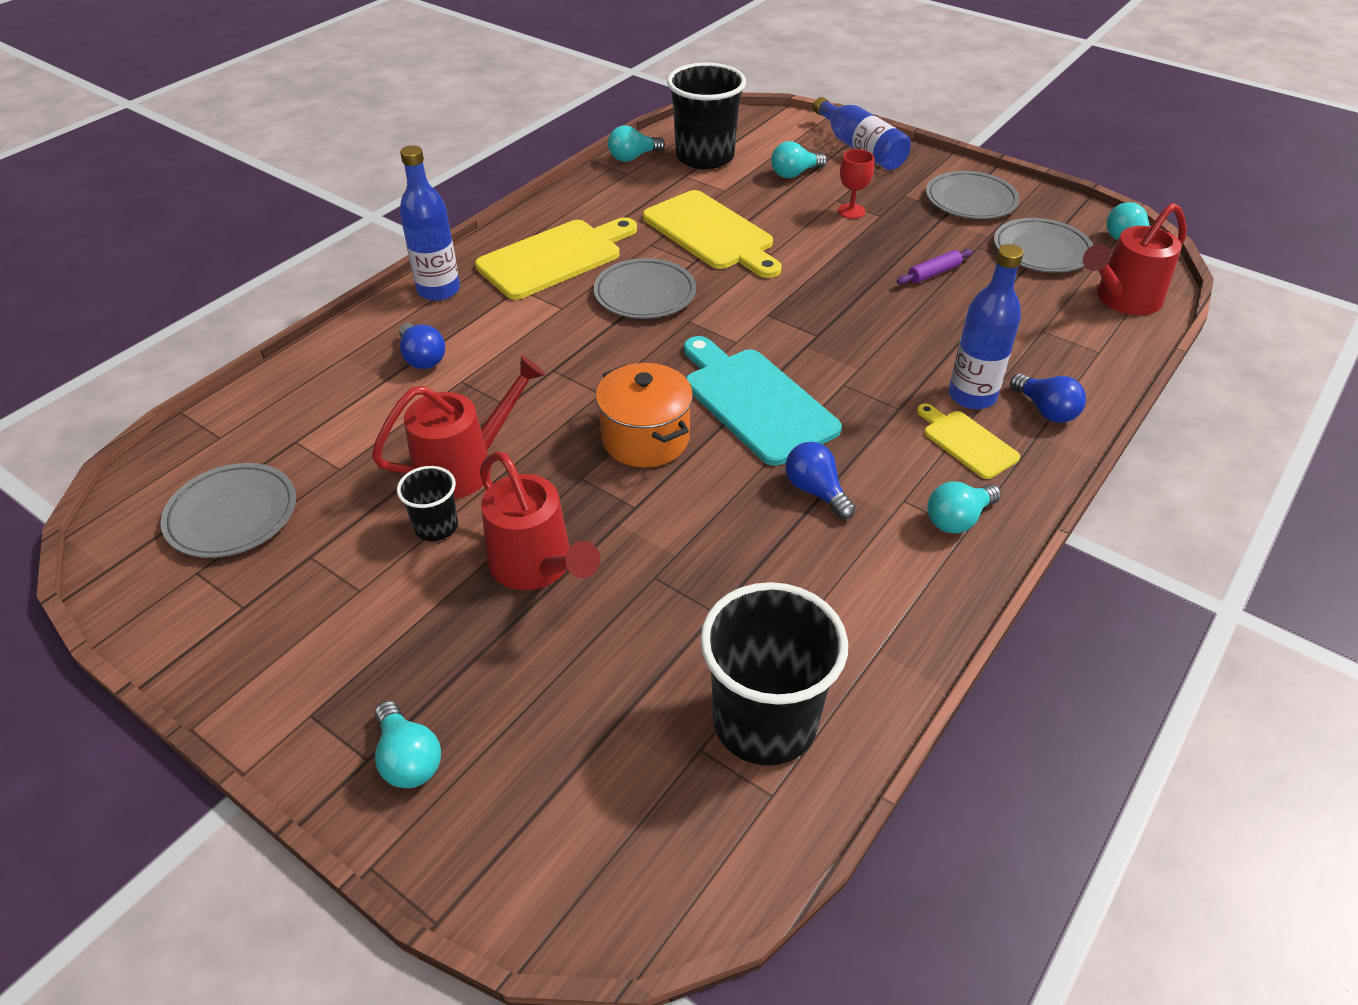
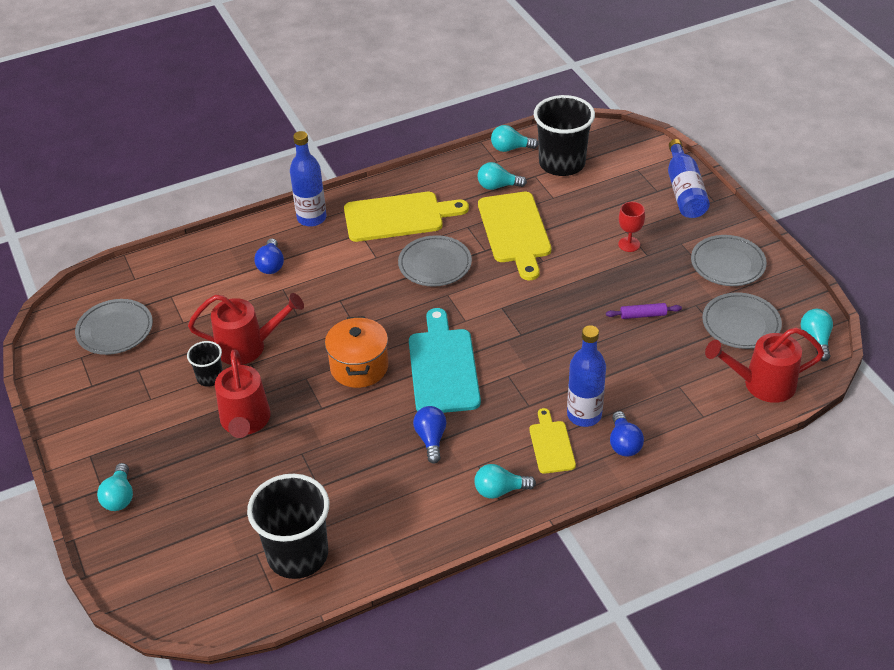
camera: 30 degrees right, 0 degrees up
(794, 174) = (615, 198): turquoise light bulb -> turquoise light bulb (498, 186)

